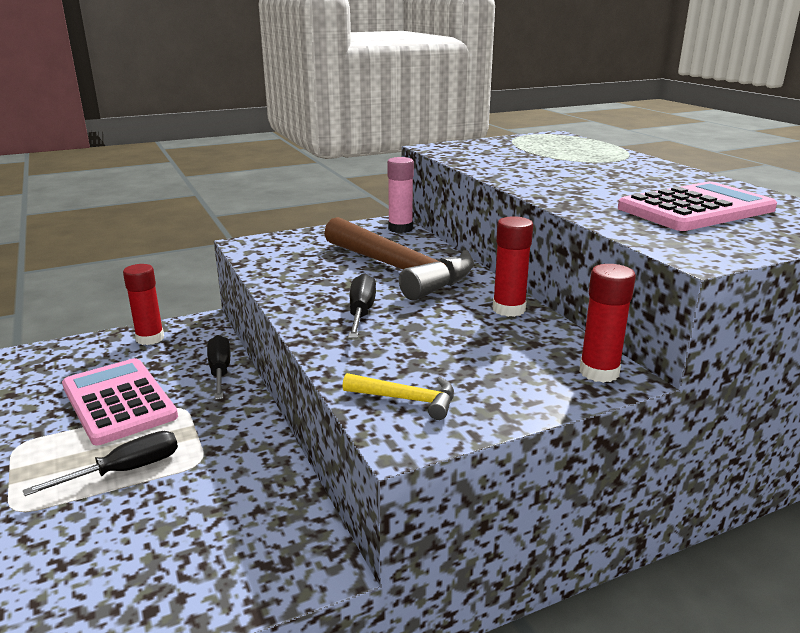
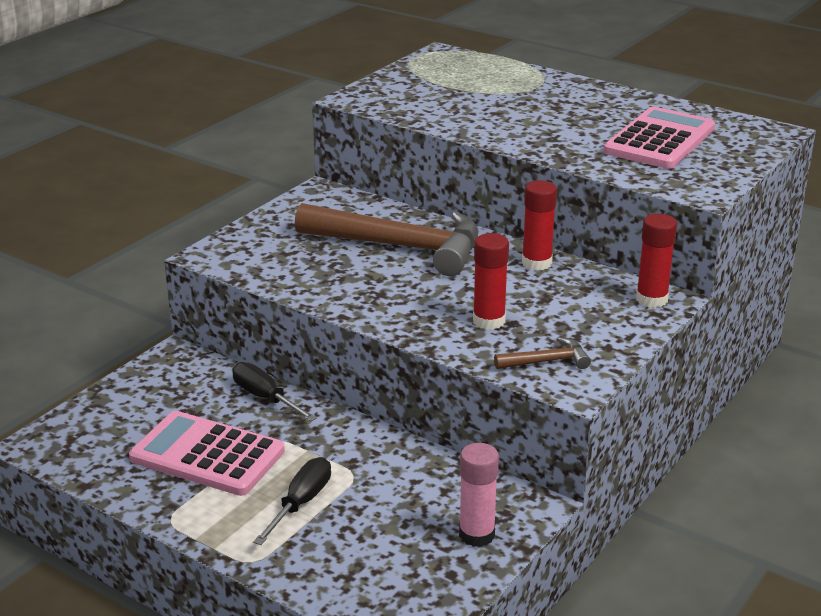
camera: 30 degrees left, 5 degrees up
(150, 338) = (144, 389): red glue stick -> red glue stick (489, 321)
(361, 313) = (423, 300): black screwdriver -> none
(400, 229) = (341, 196): pink glue stick -> pink glue stick (476, 535)
(407, 400) = (547, 361): yellow hammer -> brown hammer

